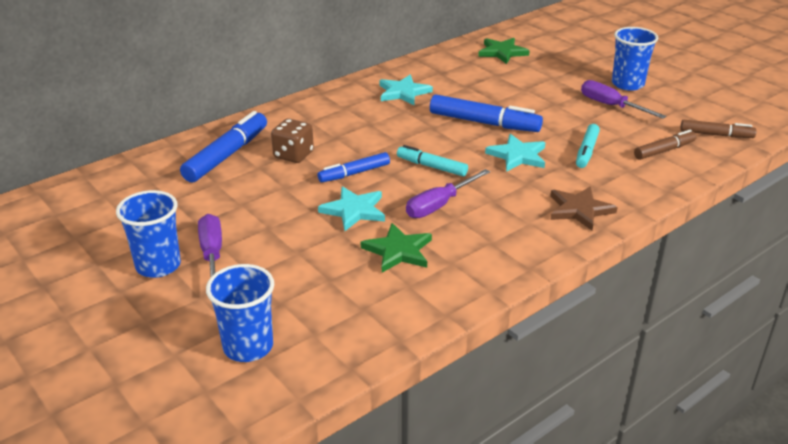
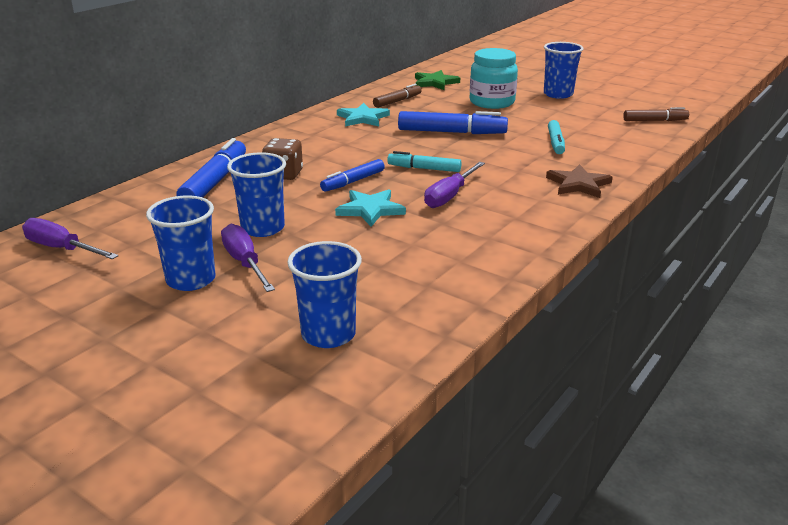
camera: 15 degrees left, 5 degrees down
(245, 217) = (263, 228): none -> blue cup
(398, 251) = (433, 235): green star -> none
(517, 156) = (497, 152): turquoise star -> none
(548, 87) = (492, 102): none -> turquoise jar
(611, 106) = (554, 110): purple screwdriver -> purple screwdriver (62, 249)
(664, 150) = (620, 135): brown marker -> brown marker (397, 101)

